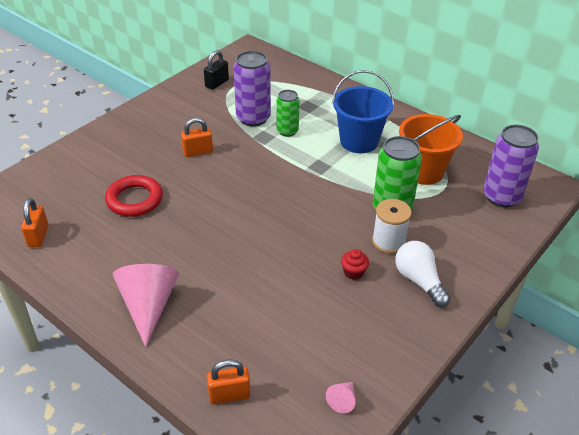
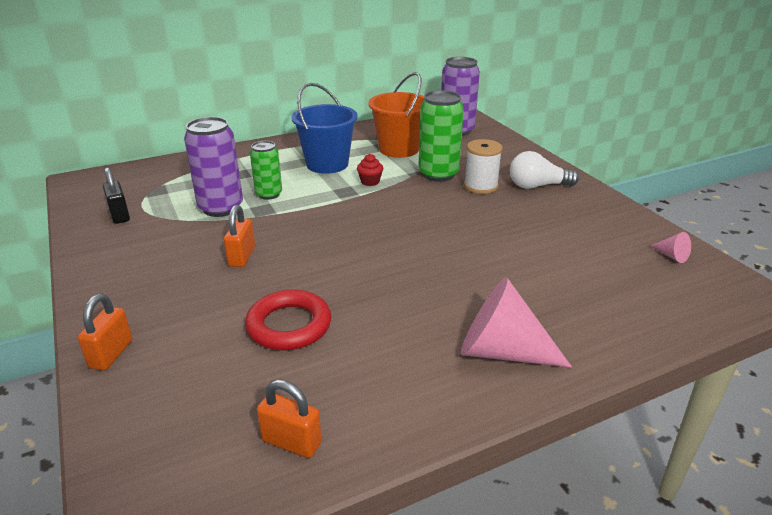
camera: 65 degrees left, 10 degrees down
(229, 395) = (657, 319): orange padlock -> orange padlock (111, 354)
(353, 272) = (511, 212): red cupcake -> red cupcake (370, 182)

